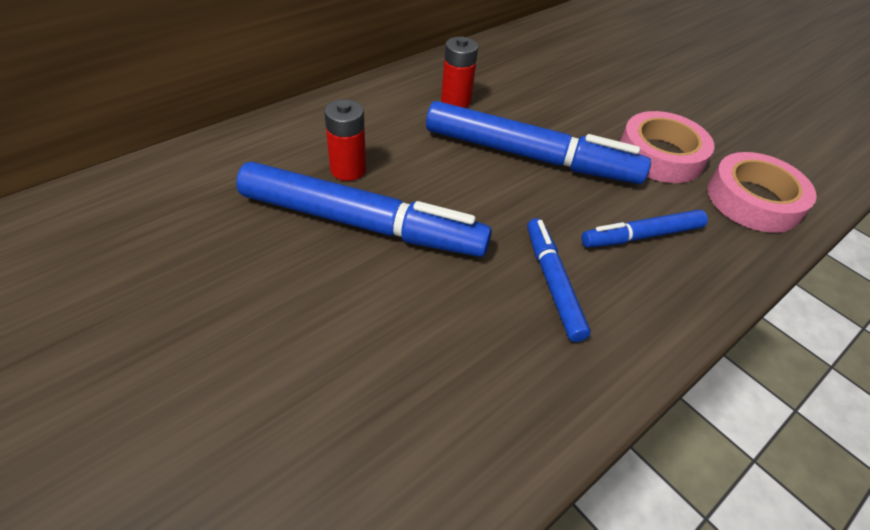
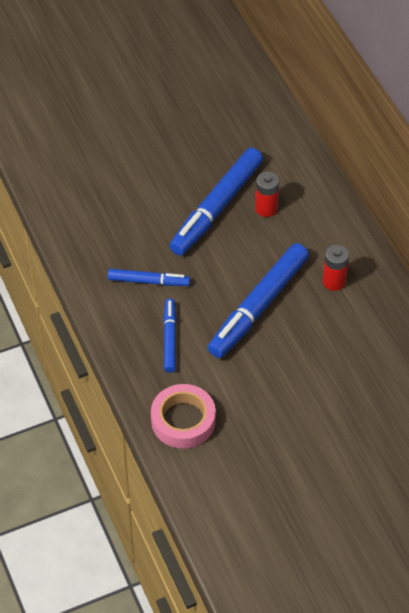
camera: 110 degrees right, 5 degrees up
(660, 155) = (242, 387): pink tape -> none

